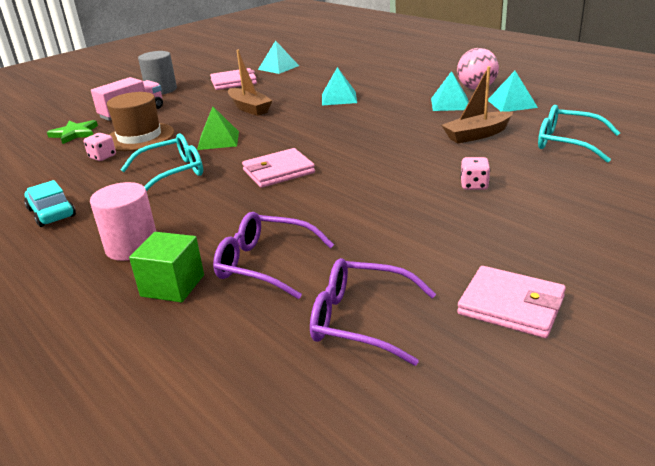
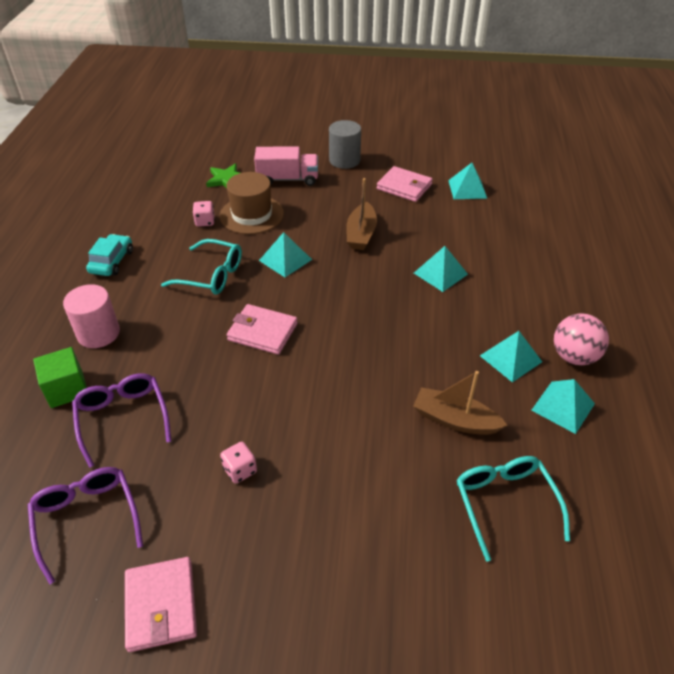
camera: 45 degrees right, 15 degrees up
(218, 140) = (285, 260): green pyramid -> turquoise pyramid
(474, 185) = (344, 475): pink dice -> pink dice (240, 470)

